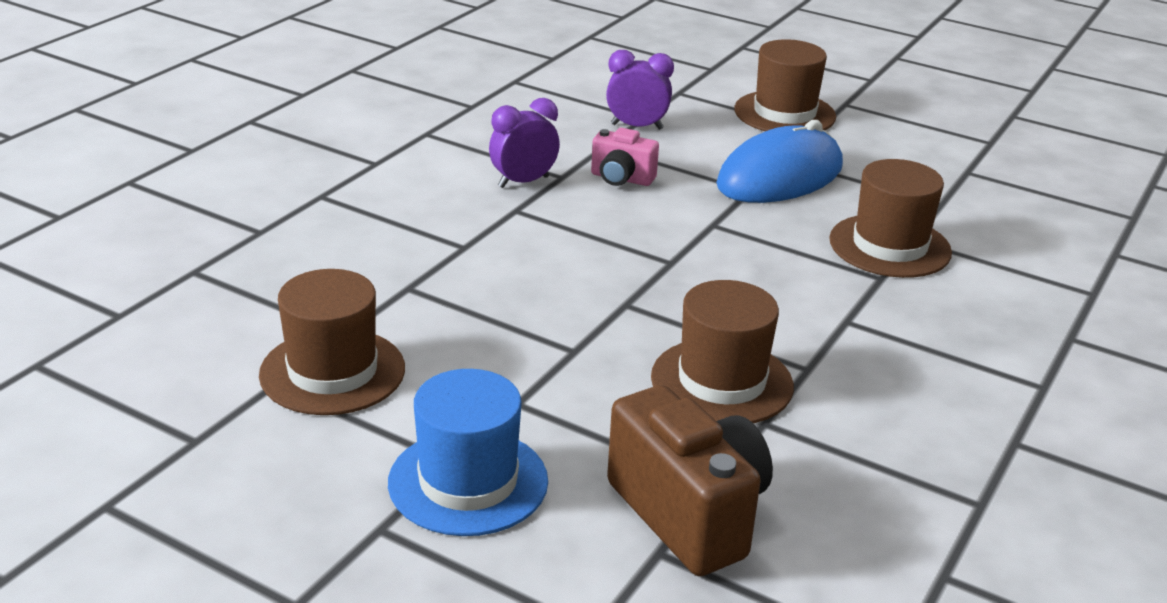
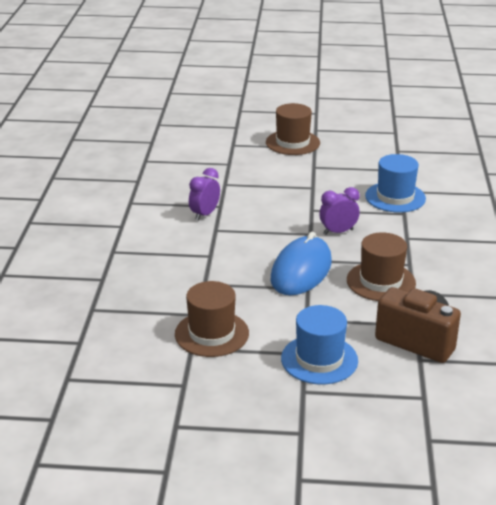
camera: 25 degrees left, 0 degrees up
(621, 179) = (249, 199): pink camera -> none
(637, 126) = (230, 169): purple clock -> purple clock (338, 232)
(780, 176) = (319, 177): blue mouse -> blue mouse (301, 270)
(890, 246) = (395, 197): brown hat -> blue hat

